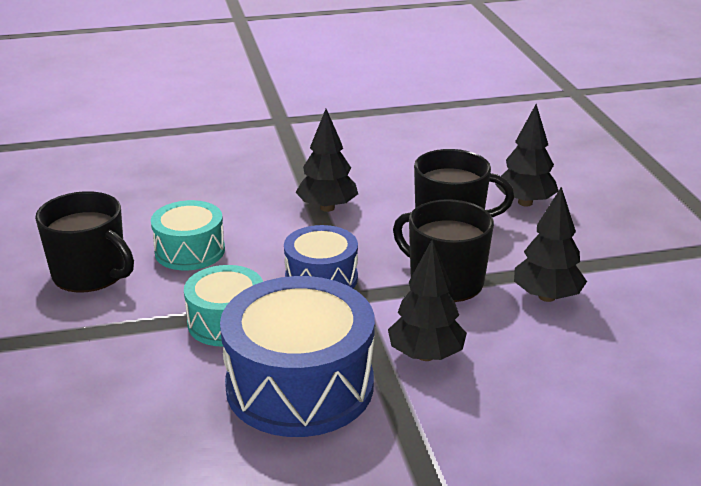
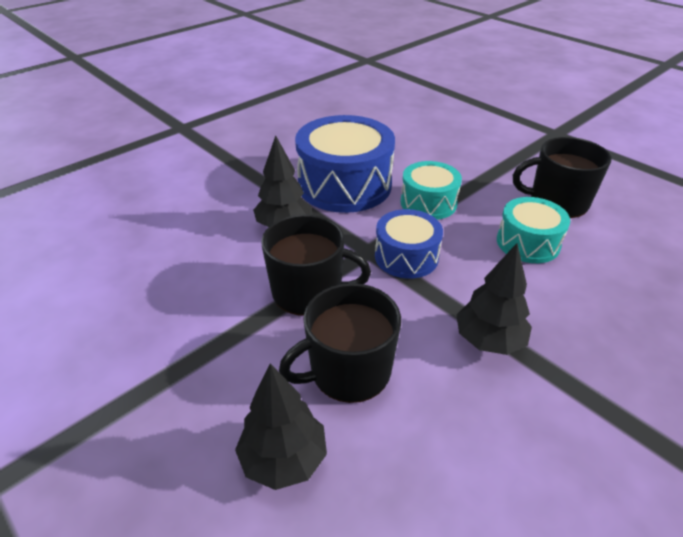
camera: 150 degrees right, 10 degrees up
(547, 297) = (212, 309): black tree -> none

